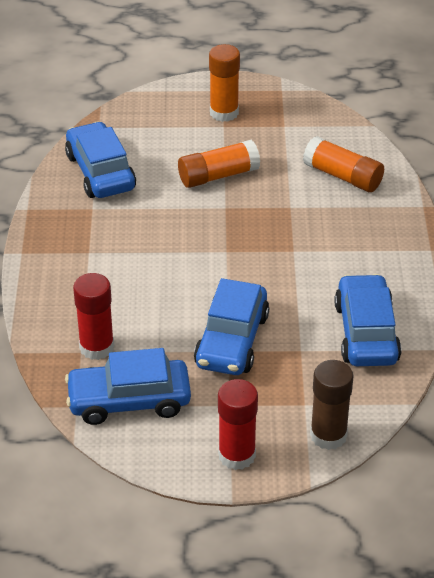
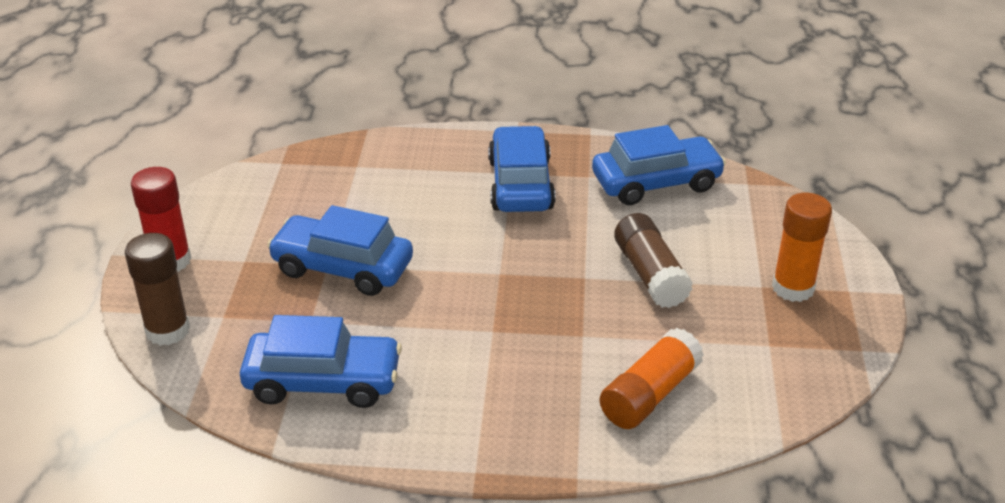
camera: 95 degrees right, 5 degrees down
(97, 347) = (360, 175): red glue stick -> none
(129, 401) = (275, 194): blue car -> blue car (520, 184)
(218, 175) = (650, 275): orange glue stick -> brown glue stick

